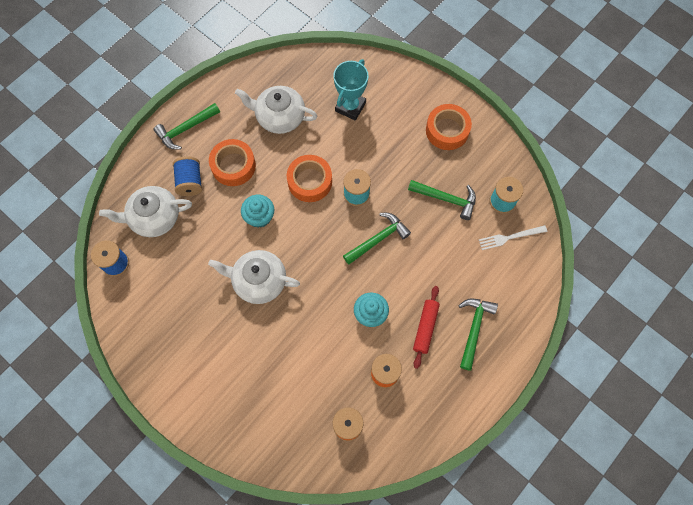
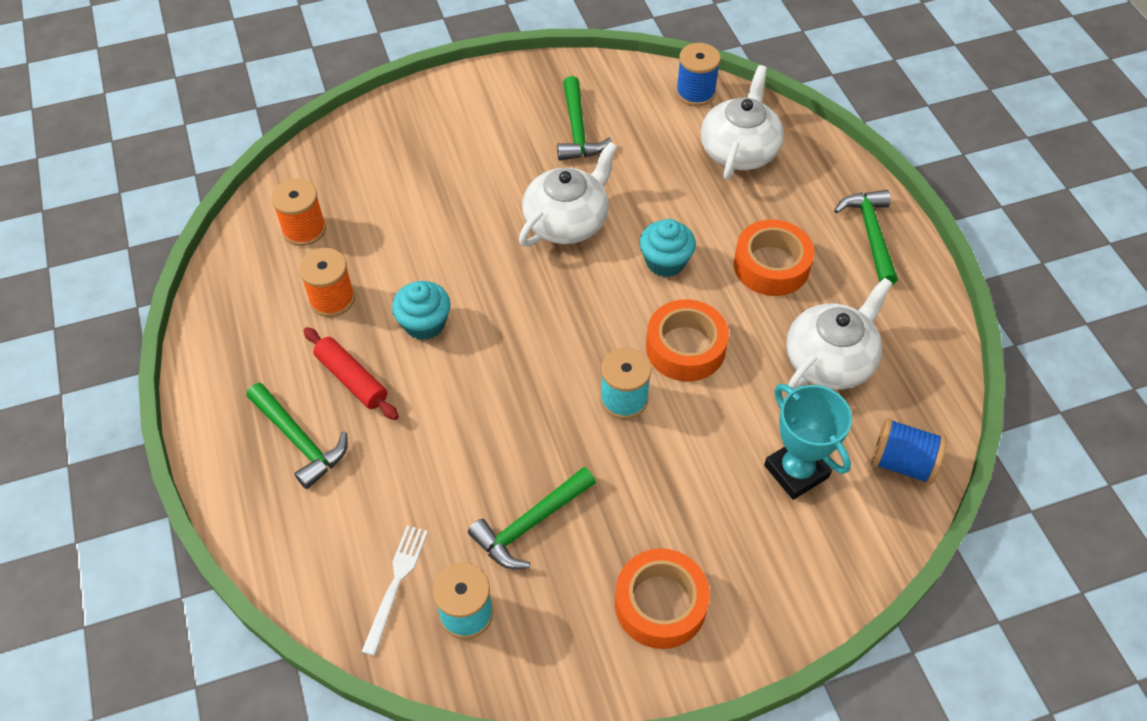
camera: 120 degrees right, 15 degrees down
(190, 182) = (773, 207): blue spool -> blue spool (902, 463)
(378, 239) = (529, 390): green hammer -> green hammer (577, 130)

